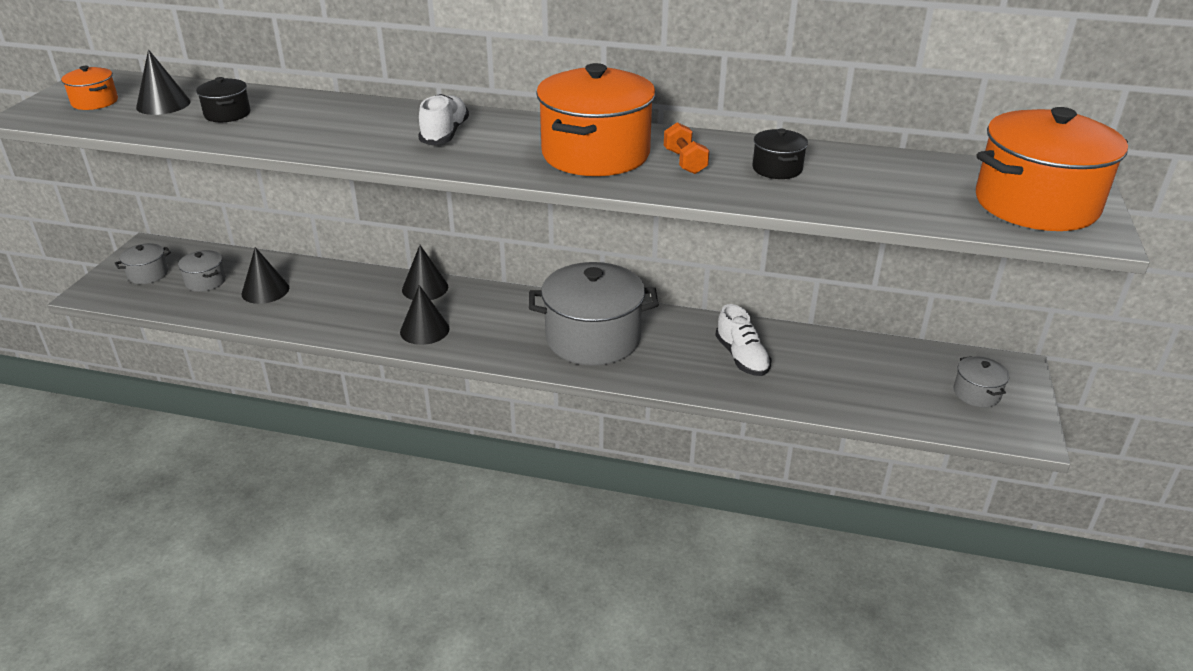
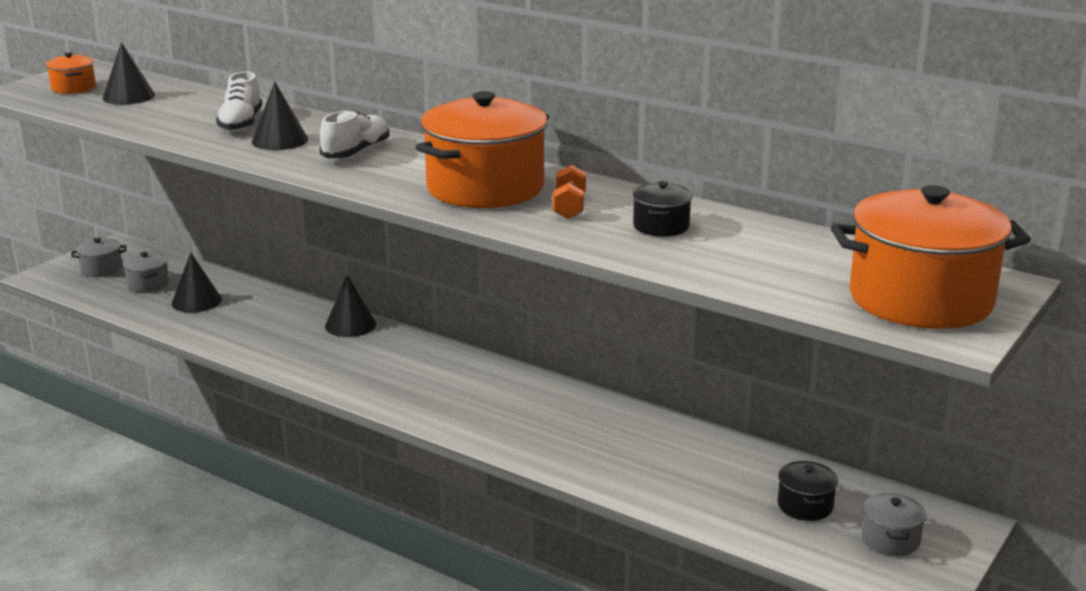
camera: 20 degrees right, 10 degrees down
(227, 114) = (176, 111): black pot -> black pot (805, 505)
(424, 330) = (322, 363): black cone -> black cone (280, 140)
(593, 338) = (487, 402): grey pot -> none
(742, 357) = (637, 450): white shoe -> white shoe (241, 123)

